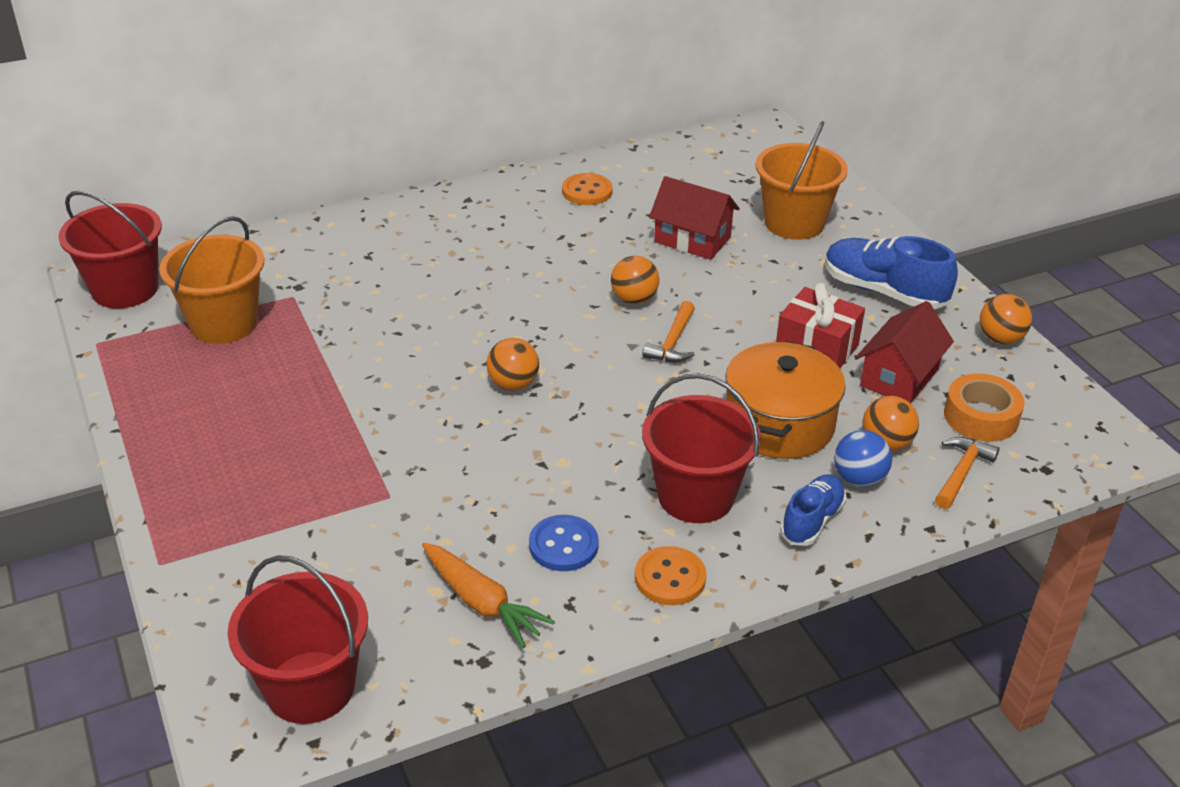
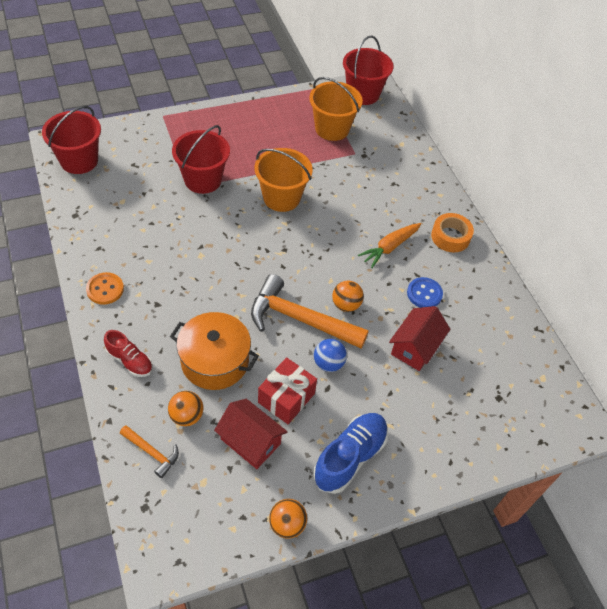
camera: 90 degrees right, 15 degrees up
(481, 602) = (110, 216): orange carrot -> orange carrot (389, 247)
(513, 384) = (268, 239): orange ball -> none
(563, 545) = (139, 249): blue button -> blue button (424, 294)
(587, 191) = (473, 294): orange button -> none
(672, 342) = (300, 319): orange hammer -> orange hammer, size x2.06
(695, 496) = (162, 309): red bucket -> red bucket (203, 180)
(794, 223) = (440, 416): orange bucket -> orange bucket (281, 197)
(812, 520) = (130, 361): blue shoe -> red shoe
(859, 479) = (158, 393): blue ball -> blue ball (328, 363)
(981, 417) = (202, 482): orange tape -> orange tape (450, 237)

